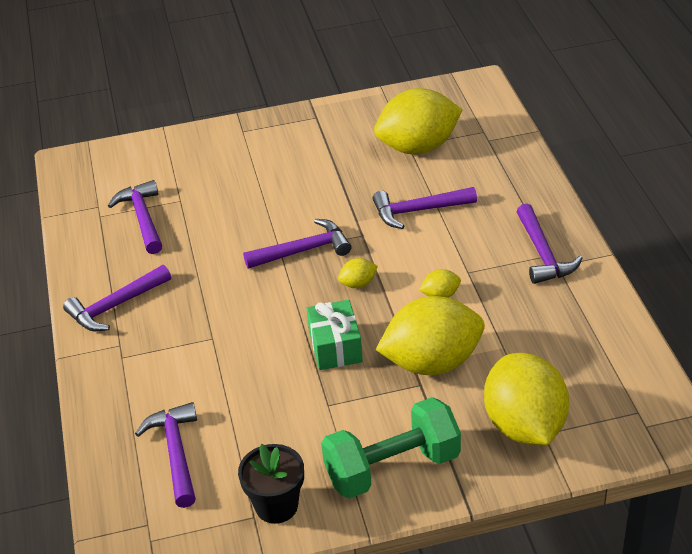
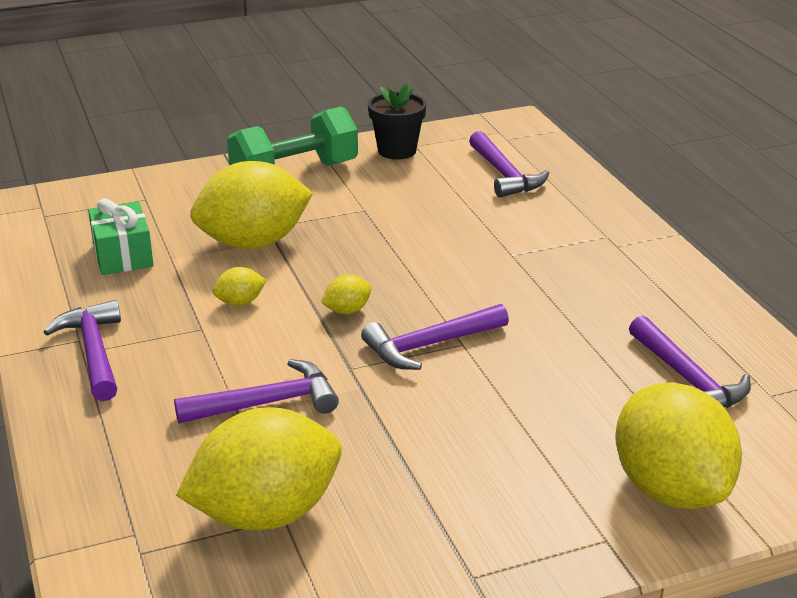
camera: 170 degrees right, 10 degrees down
(115, 306) = (649, 279): purple hammer -> none
(335, 347) = (365, 252): green gift -> green gift (123, 255)
(524, 426) = (163, 202): yellow lemon -> yellow lemon (670, 489)

